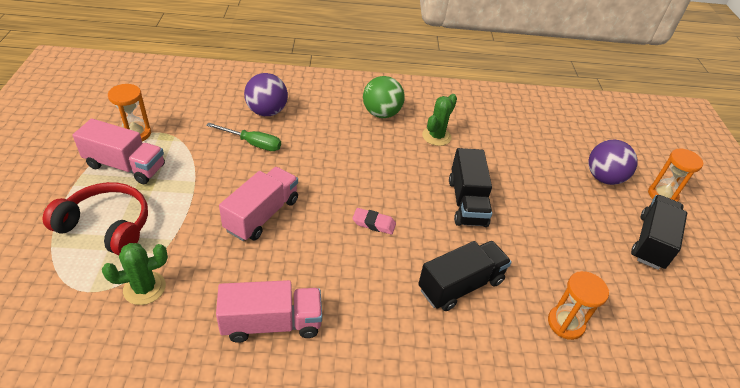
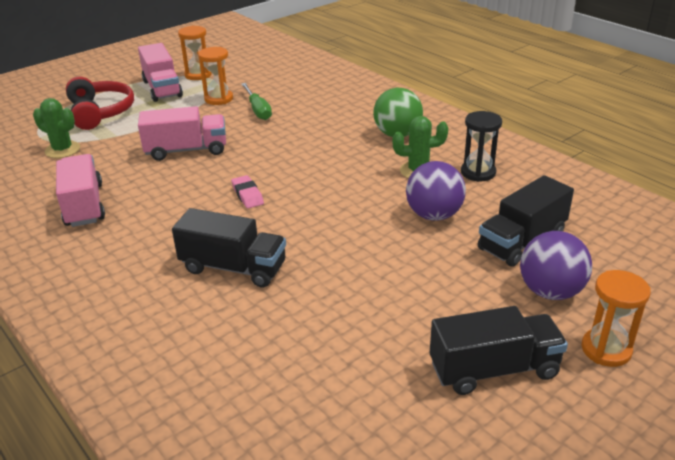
camera: 55 degrees right, 10 degrees down
(267, 112) = (304, 96): purple ball -> purple ball (434, 215)
(272, 323) = (84, 205): pink truck -> pink truck turned 150 degrees counterclockwise
(466, 119) = (478, 172): none -> black hourglass
(467, 202) = (351, 225): black truck -> black truck (522, 241)
(565, 323) = (265, 350): orange hourglass -> orange hourglass (218, 99)

